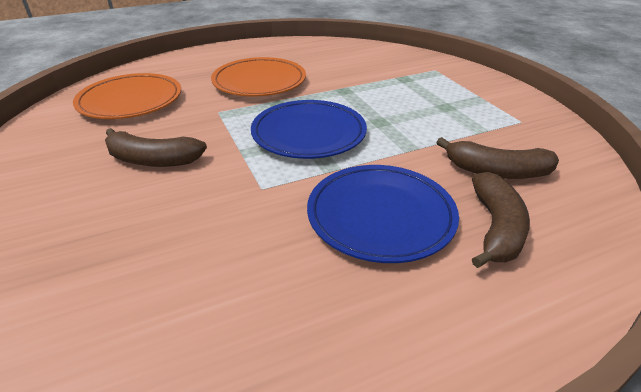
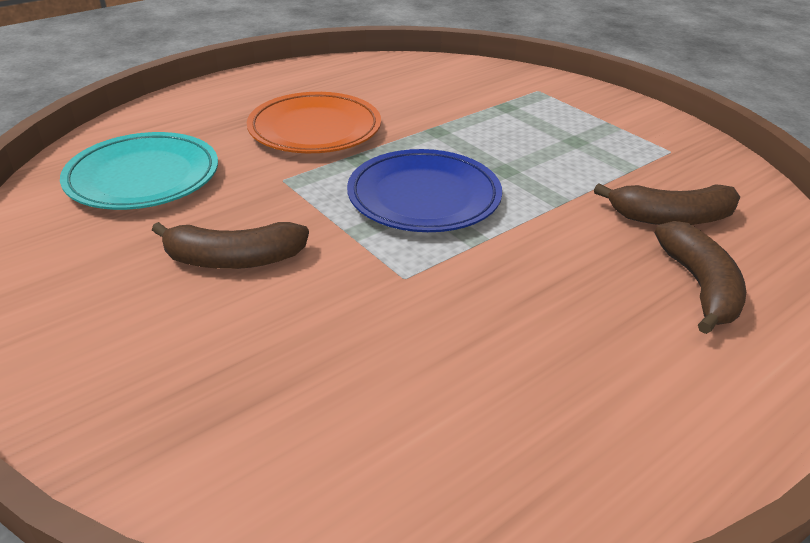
camera: 15 degrees left, 0 degrees up
(130, 101) = (143, 177): orange plate -> turquoise plate
(380, 216) = (567, 291): blue plate -> none

